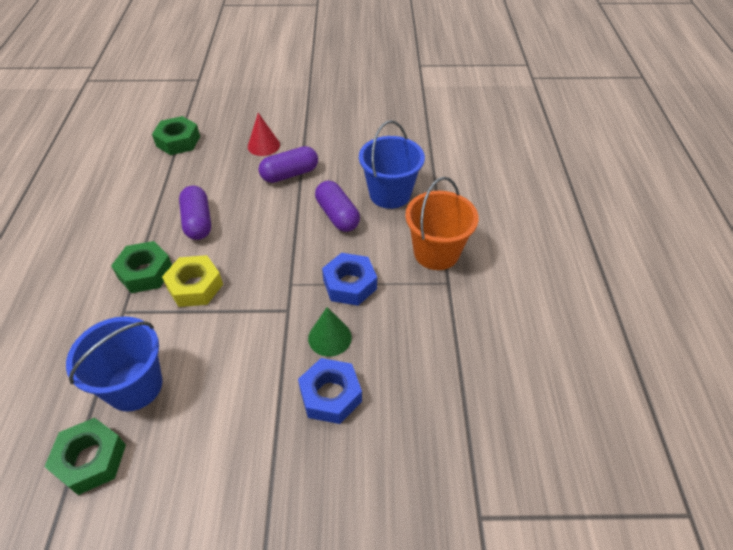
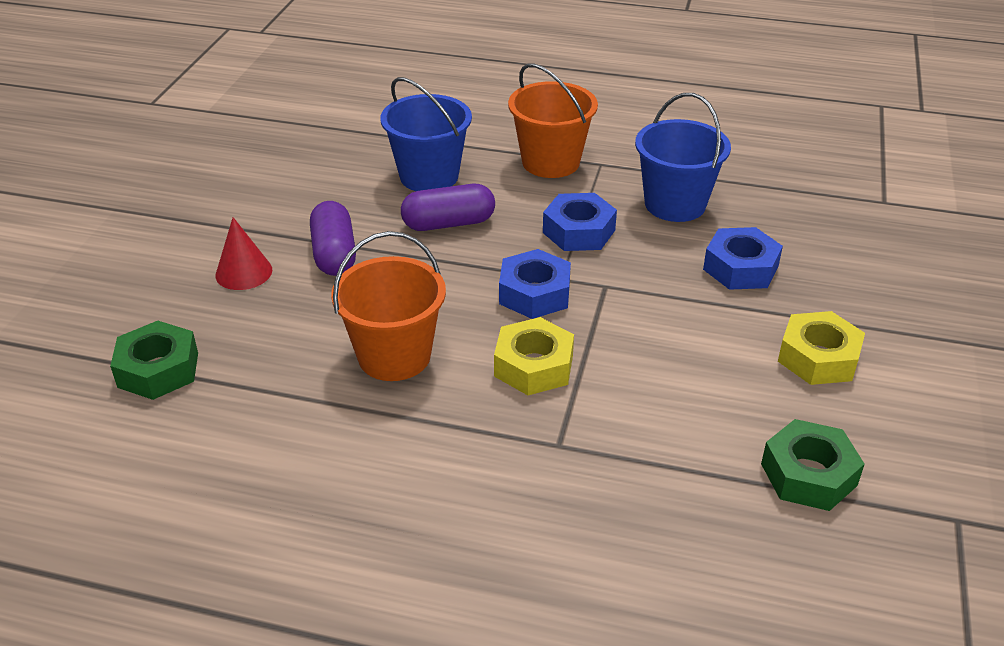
camera: 75 degrees left, 10 degrees down
(134, 386) = (699, 432): blue bucket -> blue bucket (675, 204)
(145, 272) = (484, 418): green nut -> none
(198, 222) = (394, 356): purple capsule -> orange bucket
(222, 461) = (818, 358): none -> yellow nut
(270, 273) = (534, 293): none -> blue nut
(329, 337) = (658, 258): green cone -> none

